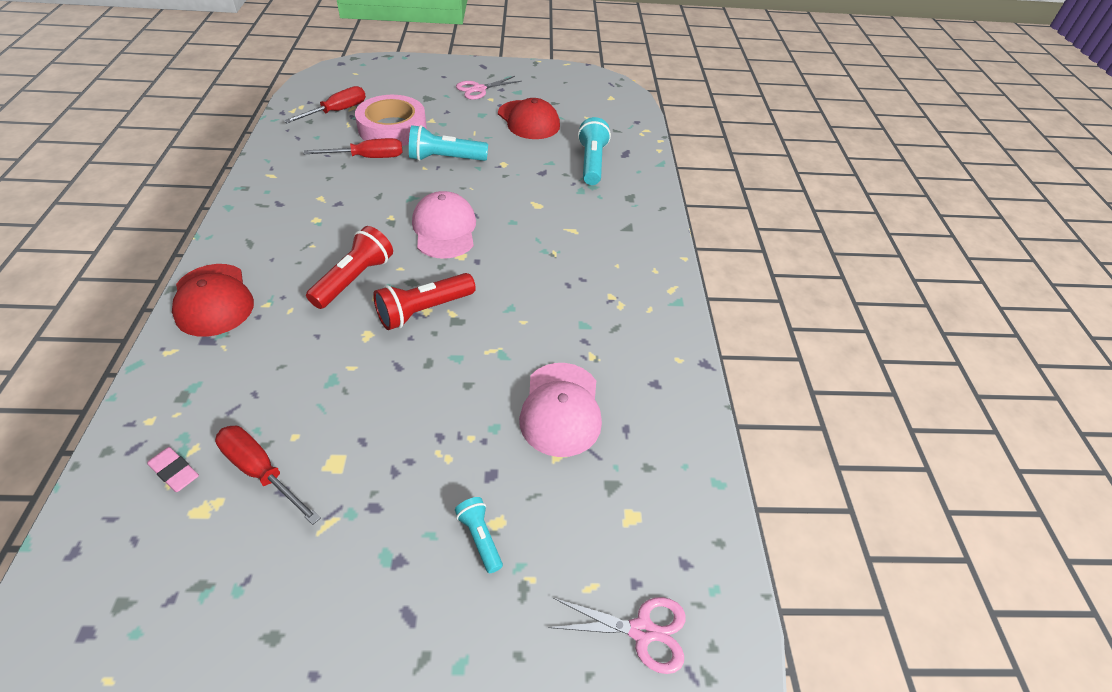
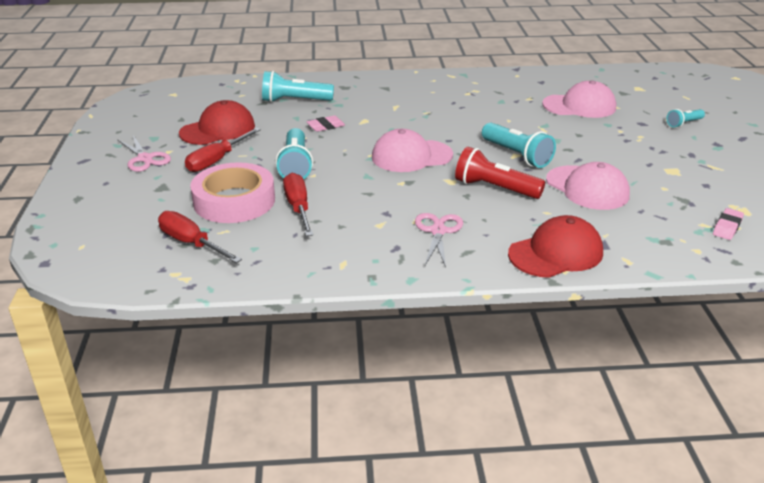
camera: 90 degrees left, 15 degrees down
(261, 471) = (700, 195): red screwdriver -> red screwdriver (217, 160)
(325, 356) = (587, 188): none -> pink cap
(424, 310) = (517, 155): red flashlight -> turquoise flashlight
(526, 179) = (326, 126): none -> pink eraser
(642, 631) = (697, 86): pink scissors -> pink scissors (438, 231)

